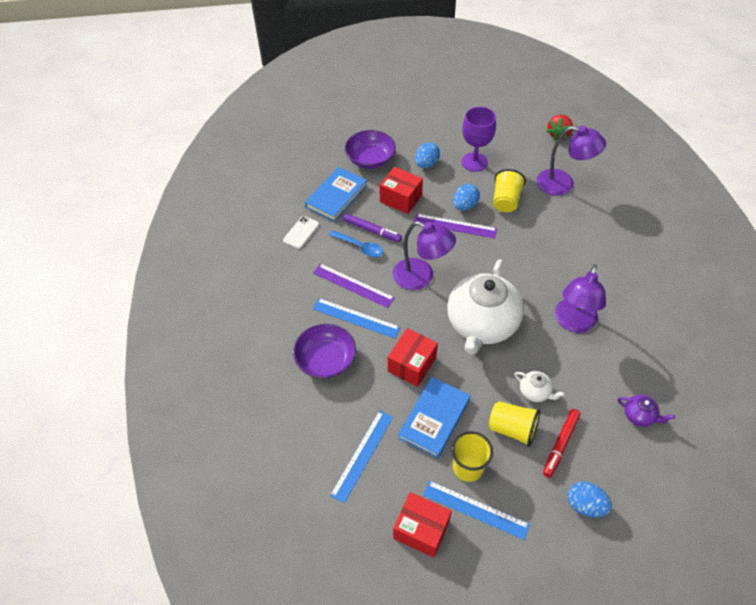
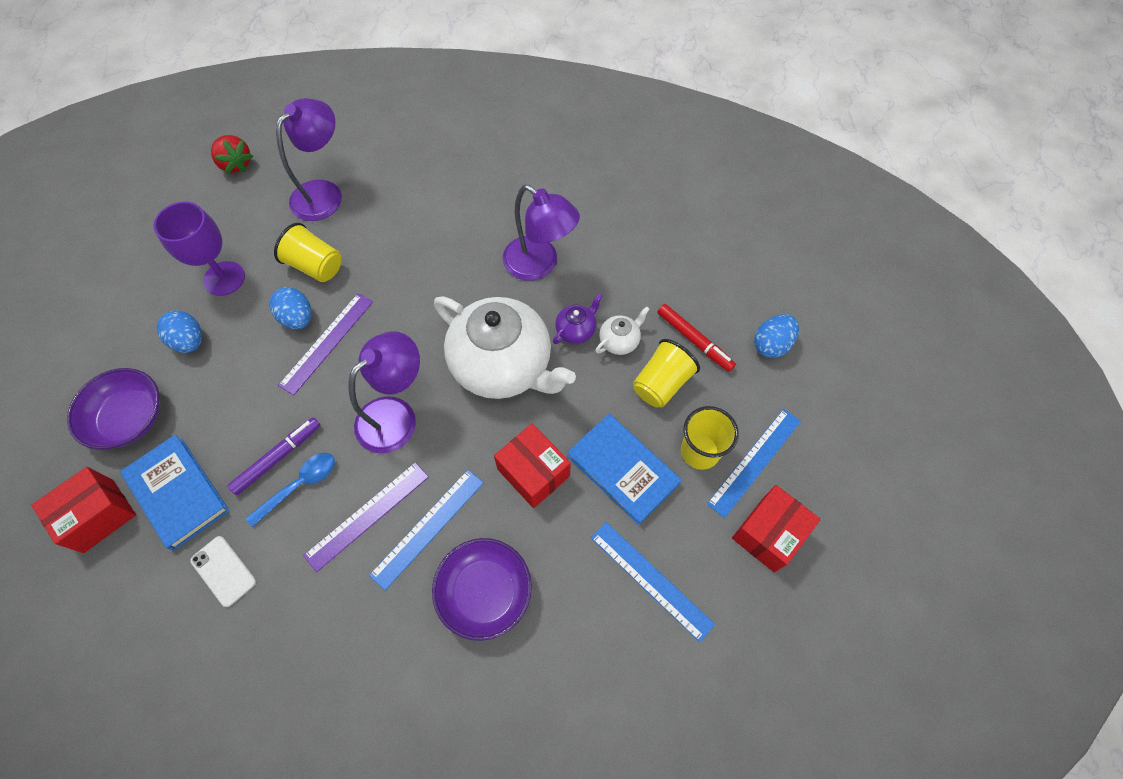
camera: 75 degrees left, 10 degrees up
(401, 198) = (237, 398): red box -> red box (98, 515)
(639, 416) = (679, 251): purple teapot -> purple teapot (576, 330)

